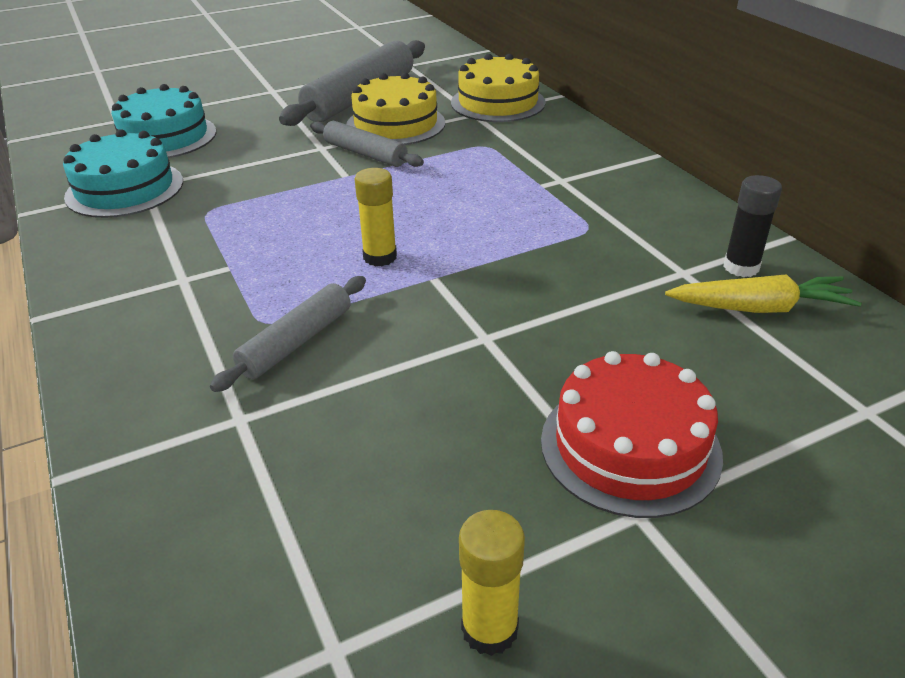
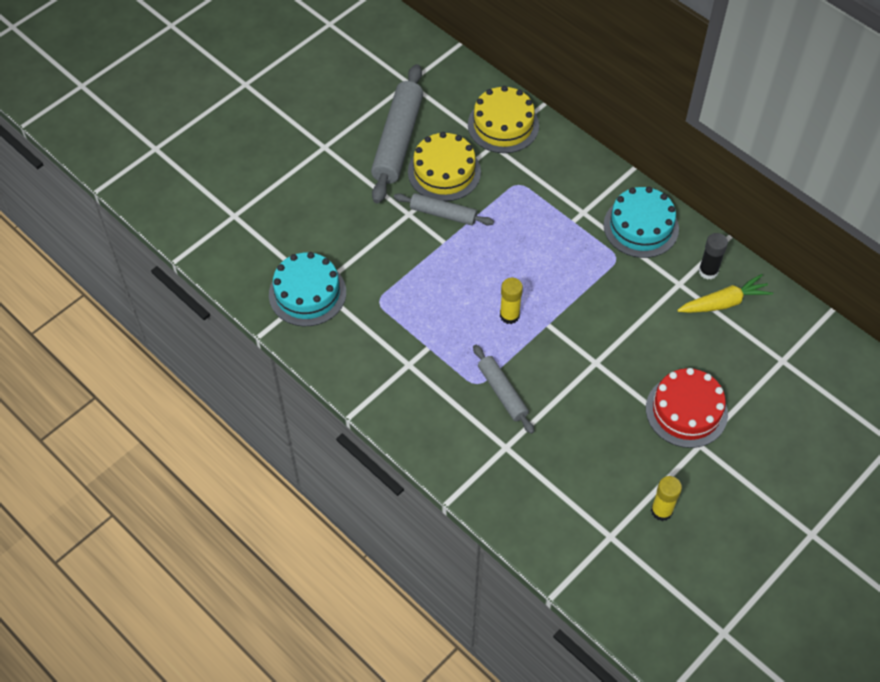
camera: 20 degrees left, 20 degrees up
(164, 137) = (288, 228): turquoise cake -> turquoise cake (641, 227)
(296, 342) = (502, 392): grey rolling pin -> grey rolling pin turned 45 degrees counterclockwise

